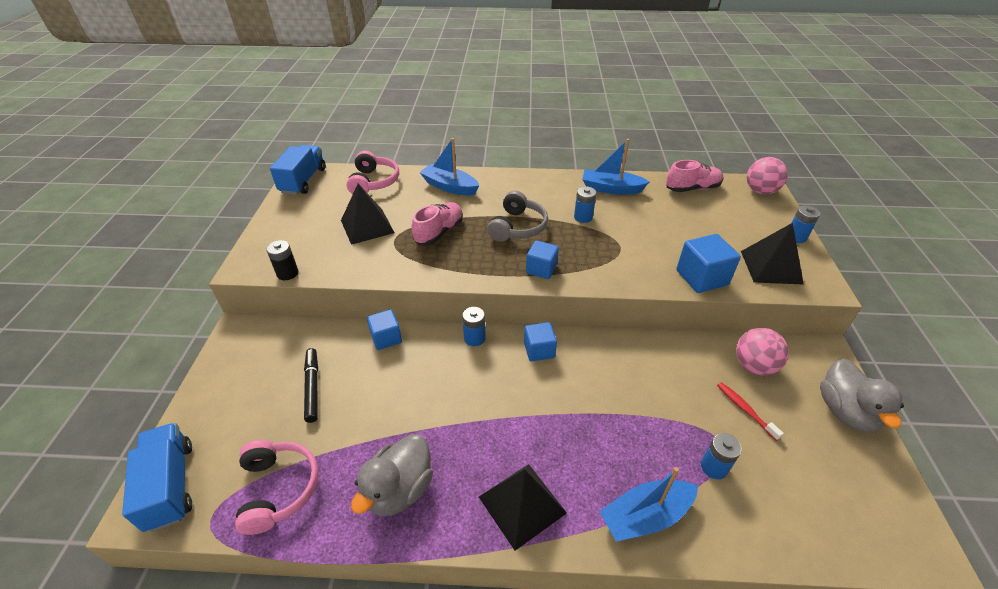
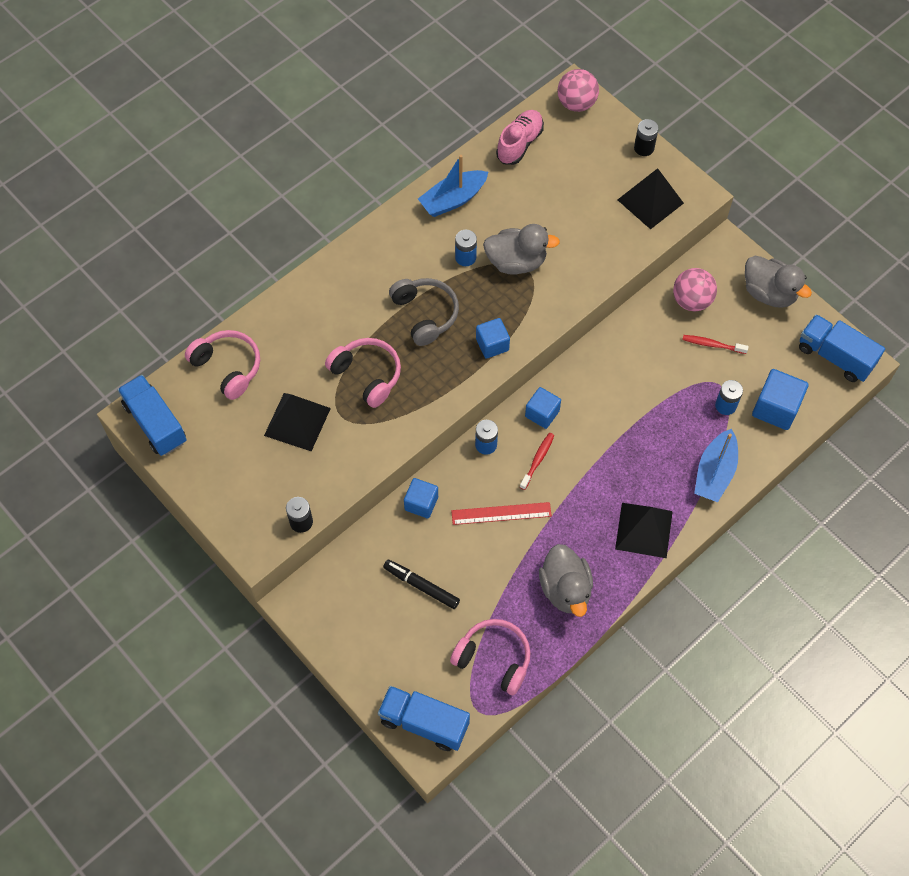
camera: 45 degrees left, 20 degrees up
(427, 389) = (501, 513): none -> red ruler
(439, 232) = (367, 375): pink shoe -> pink headphones
(449, 187) = (308, 314): blue boat -> none
(498, 376) = (537, 460): none -> red toothbrush
(617, 239) = (516, 262): none -> grey duck
(701, 277) = (612, 254): blue cube -> blue cube (775, 408)
(796, 237) = (644, 148): blue battery -> black battery
(890, 519) = (835, 356): none -> blue truck

